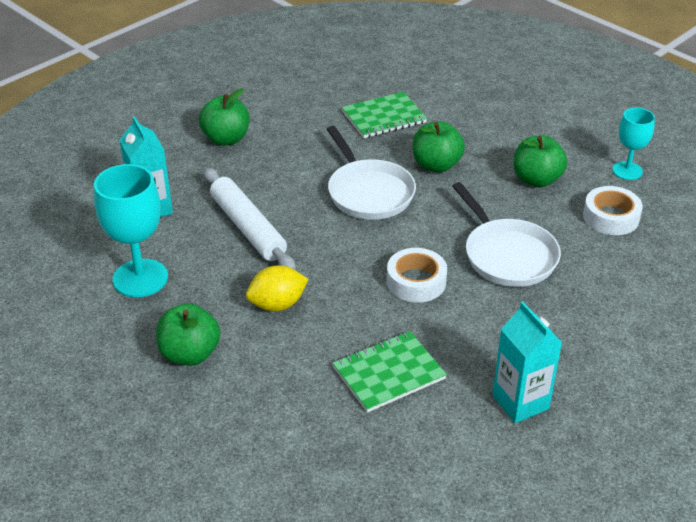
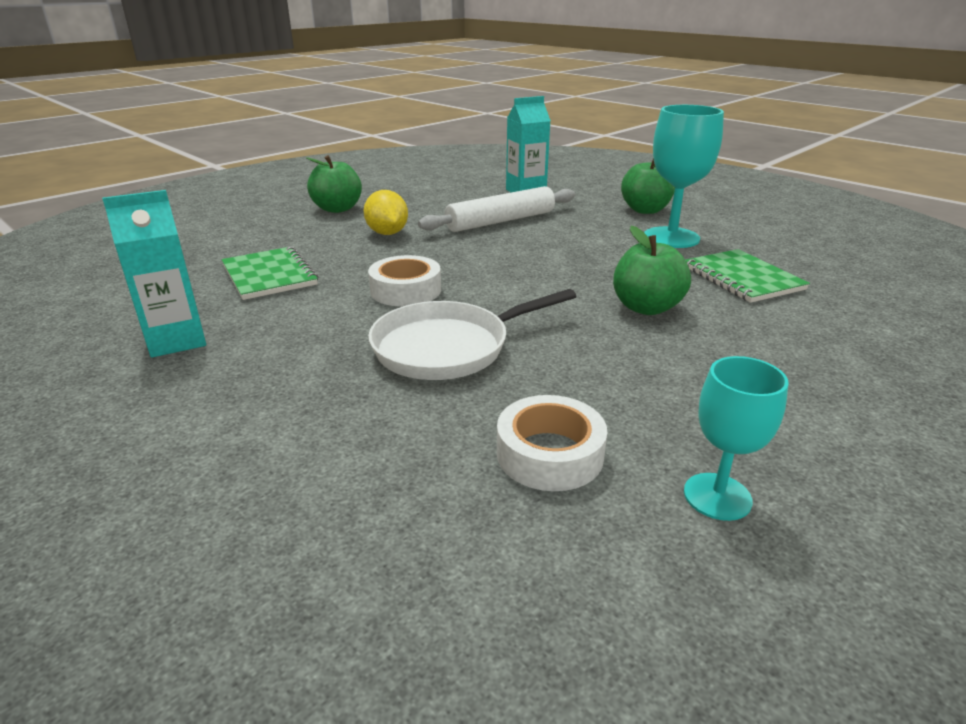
camera: 90 degrees right, 10 degrees down
(140, 278) = (433, 193): turquoise goblet -> turquoise goblet (671, 238)
(368, 192) = (572, 269): white pan -> none
(536, 180) = (641, 384): green apple -> none

